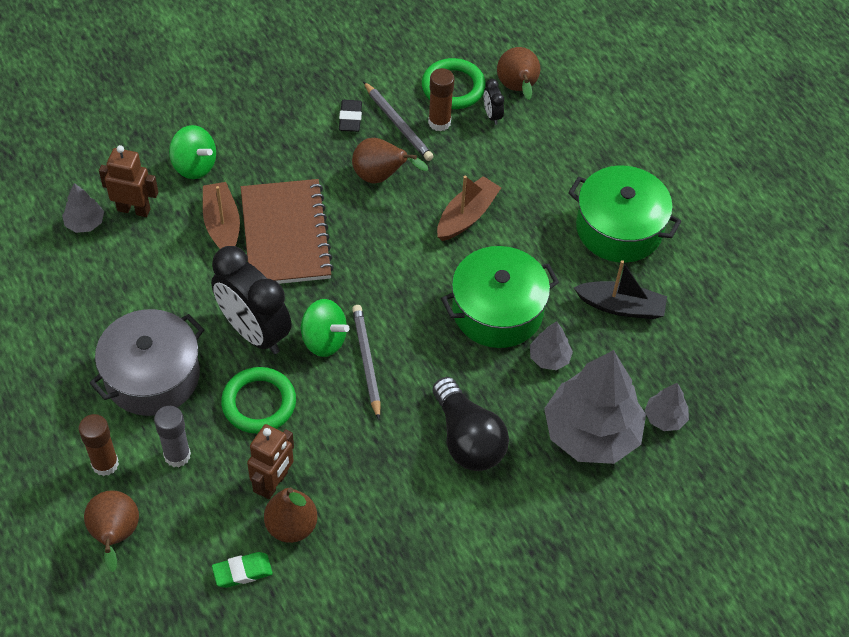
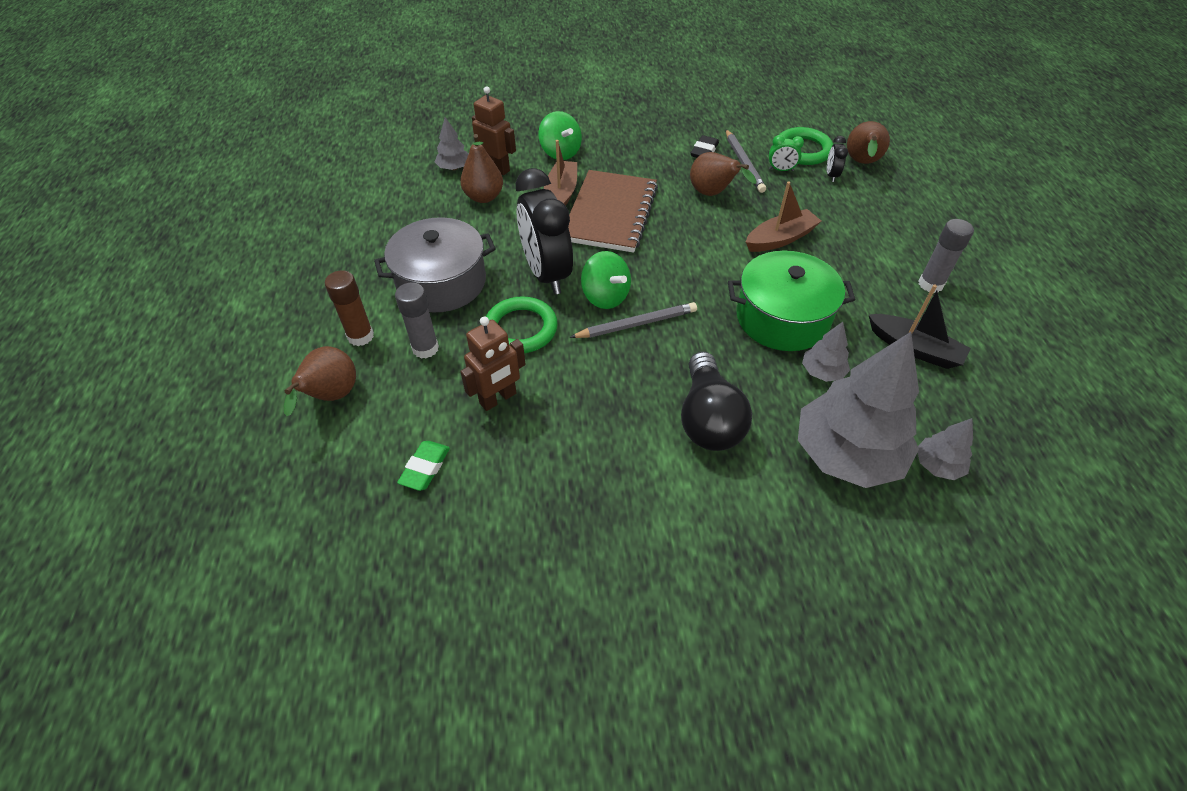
camera: 25 degrees right, 5 degrees down
(242, 572) = (425, 468): green eraser -> green eraser turned 75 degrees counterclockwise
(291, 526) = (494, 442): brown pear -> brown pear (484, 197)
(366, 361) = (637, 324): grey pencil -> grey pencil turned 60 degrees clockwise
(439, 122) = (781, 170): brown glue stick -> green clock
(619, 228) = (930, 284): green pot -> grey glue stick

